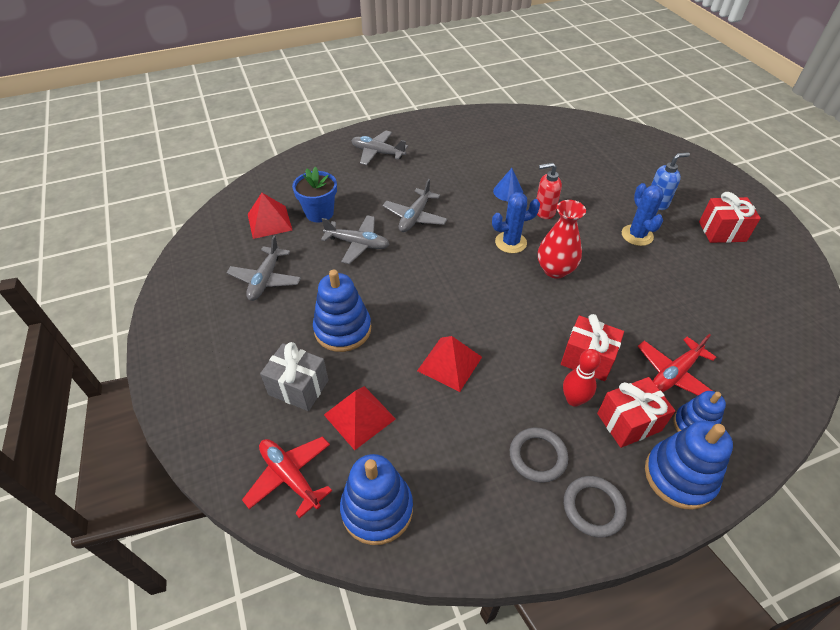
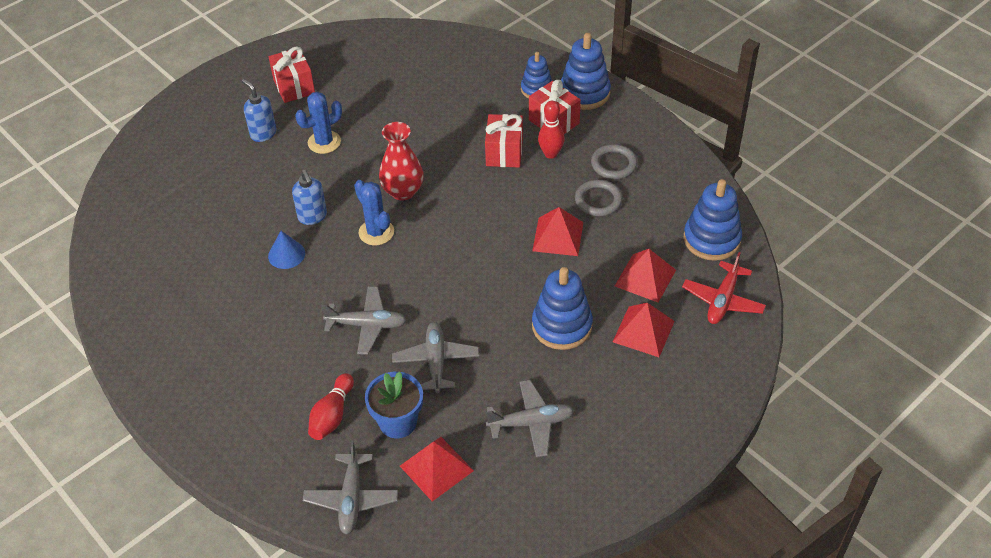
camera: 110 degrees left, 0 degrees up
(298, 387) = (643, 331): grey gift -> red pyramid
(347, 186) = (332, 415): none -> red bowling pin
(378, 153) = (246, 410): grey plane -> grey plane (351, 498)
(544, 212) = (312, 217): red soap dispenser -> blue soap dispenser
(593, 507) = (635, 130): grey ring -> grey ring (598, 200)
(674, 374) = (492, 103): red plane -> none

